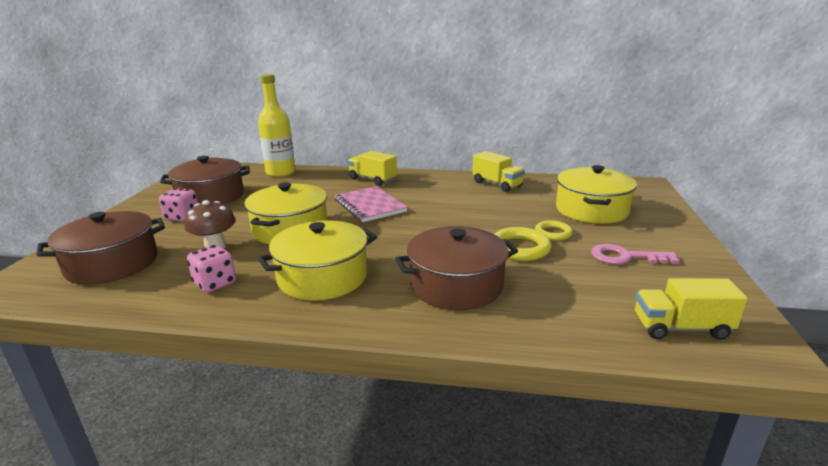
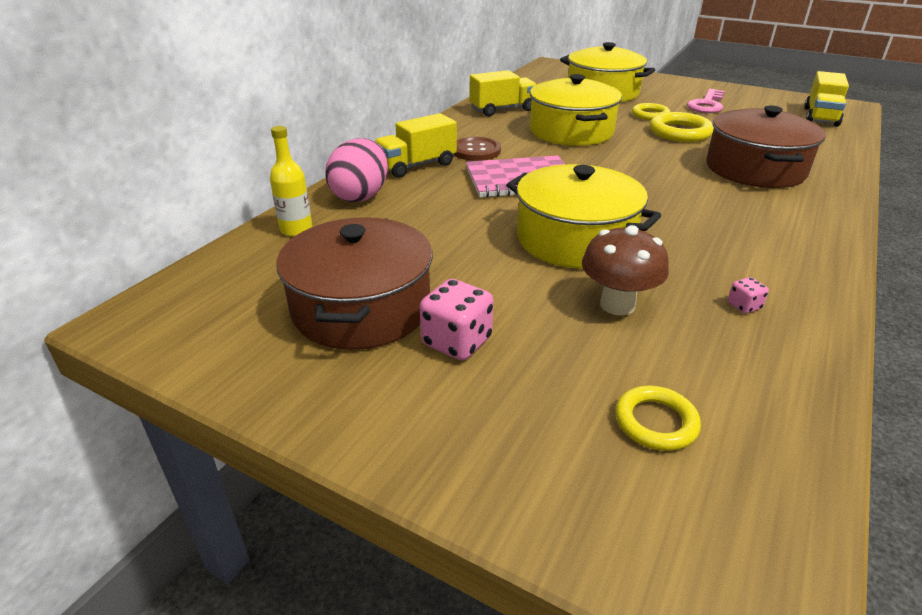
camera: 70 degrees left, 10 degrees up
(112, 264) = (655, 422): brown pot -> yellow ring
(215, 283) = (744, 306): pink dice -> pink dice, size x0.50
(281, 173) = (296, 229): yellow bottle -> yellow bottle, size x0.55
(322, 277) = (731, 230): yellow pot -> yellow pot (571, 131)
(324, 176) = (360, 196): none -> pink egg
(408, 189) = (476, 151): none -> brown button

